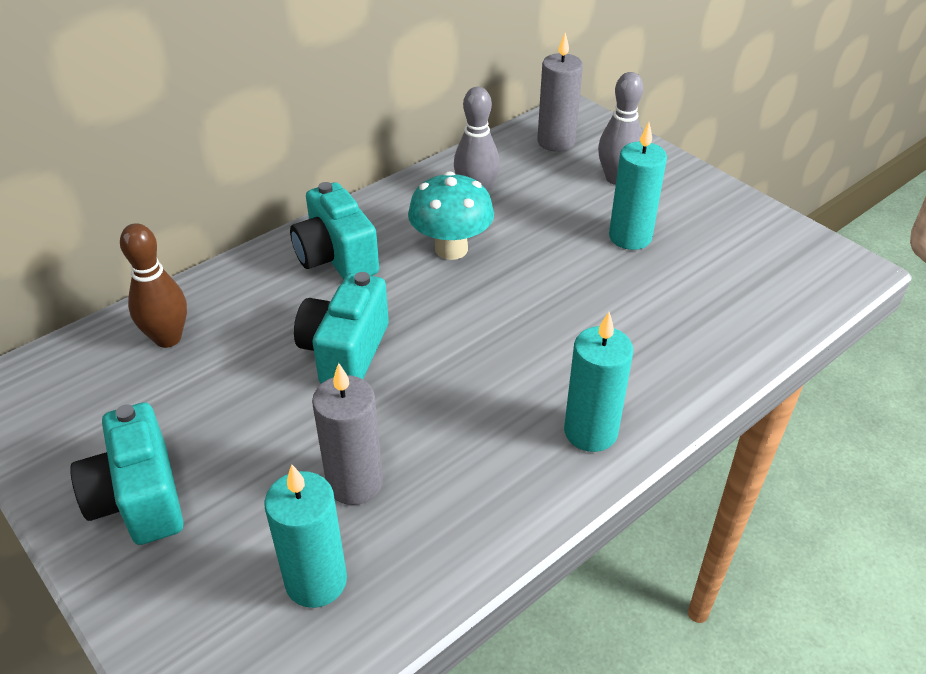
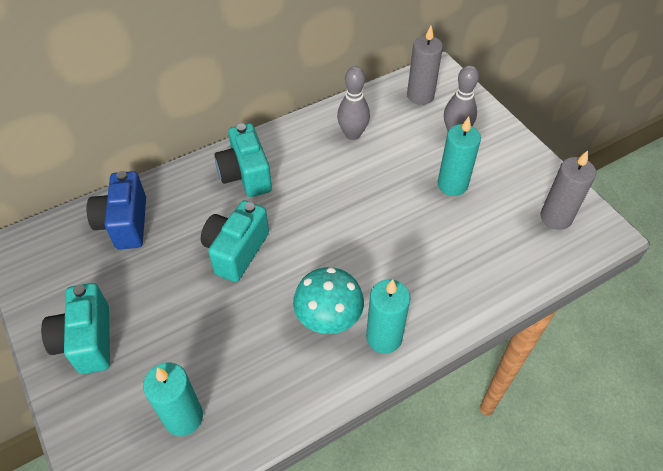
camera: 10 degrees right, 10 degrees up
(168, 338) = (125, 223): brown bowling pin -> blue camera
(354, 483) = (222, 351): grey candle -> grey candle (556, 217)
(451, 249) = (325, 178): turquoise mushroom -> turquoise mushroom (328, 319)

